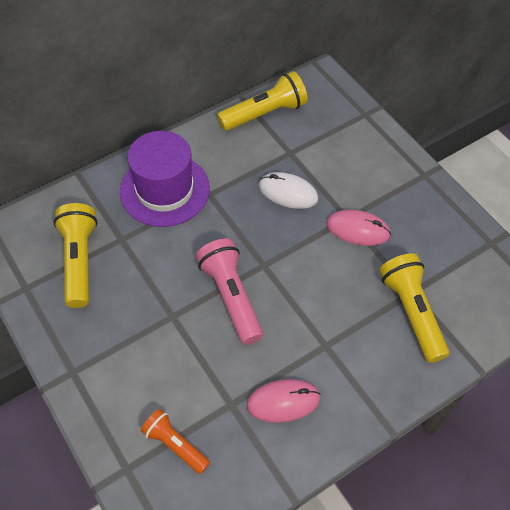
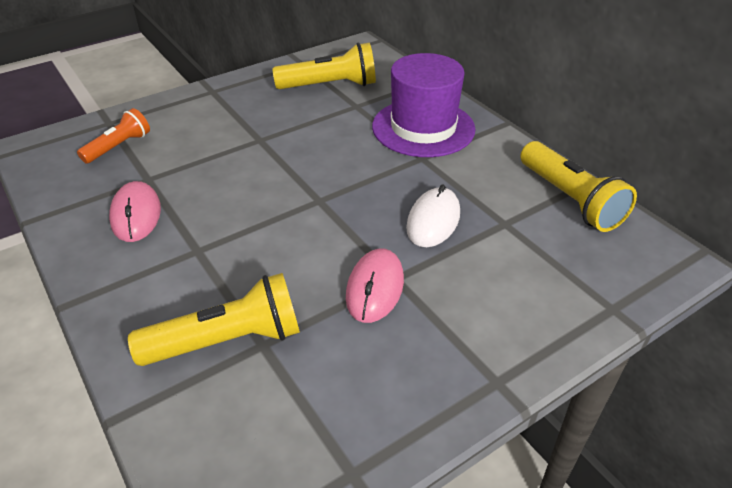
camera: 90 degrees right, 15 degrees down
(231, 297) = (277, 176): pink flashlight -> none

